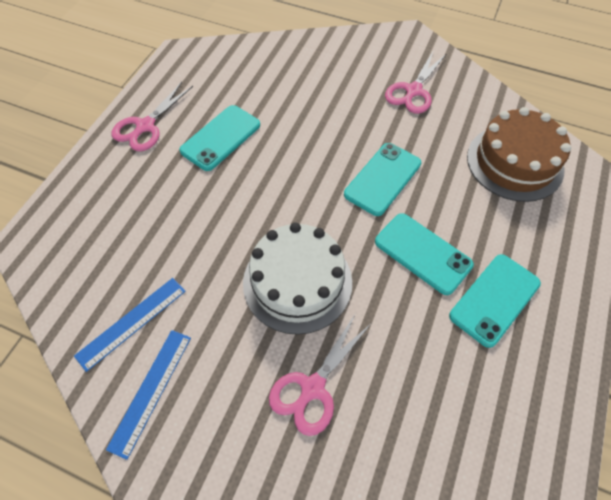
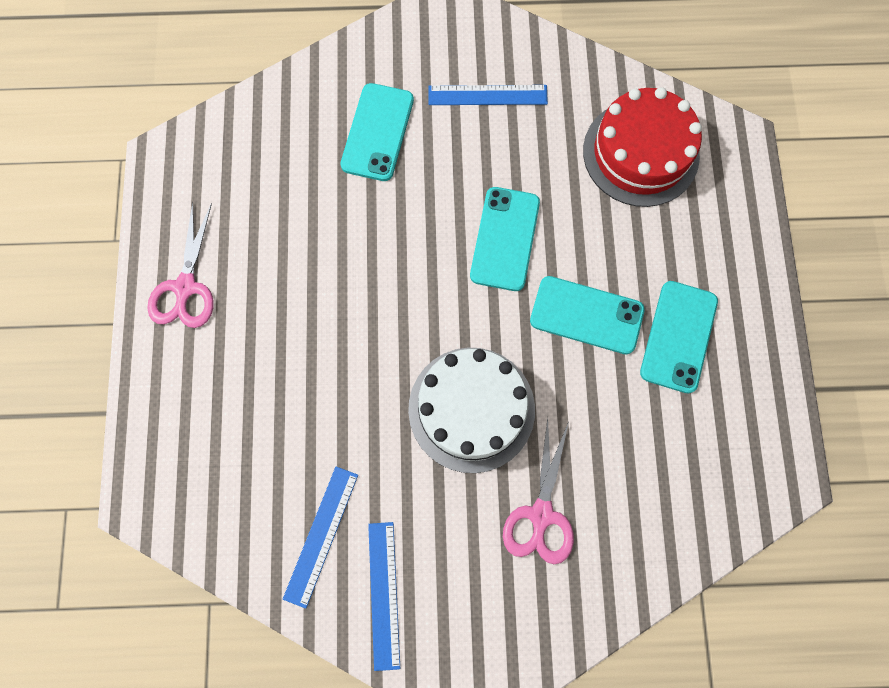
camera: 25 degrees left, 15 degrees up
(221, 138) = (289, 264): turquoise phone -> turquoise phone (377, 132)
(413, 91) = (487, 95): pink scissors -> blue ruler
(514, 162) = (640, 153): brown cake -> red cake

